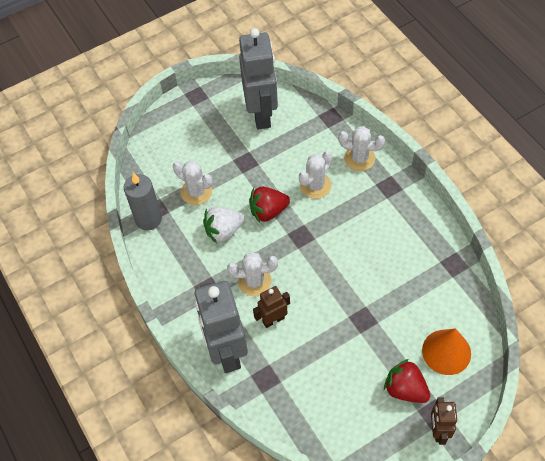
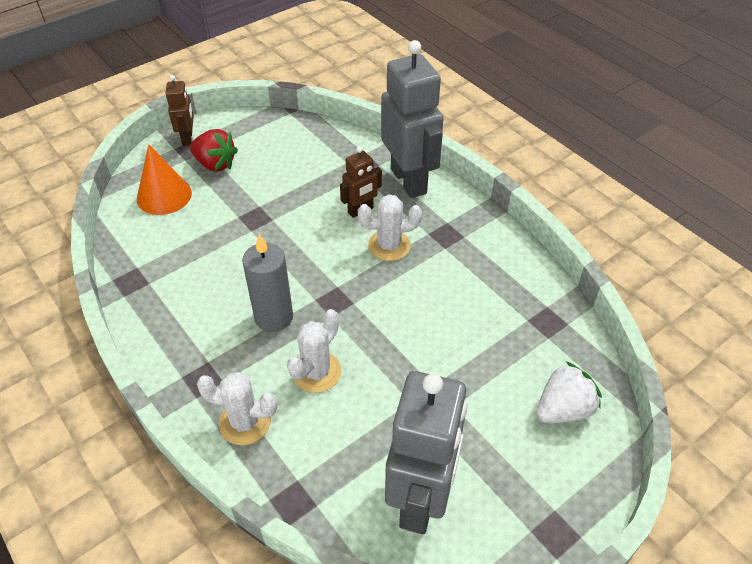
camera: 170 degrees right, 10 degrees down
(148, 219) = (552, 307): grey candle -> grey candle (274, 317)
(196, 192) = (497, 350): white cactus -> none
(223, 231) = (442, 300): white strawberry -> white strawberry (563, 409)
(262, 114) = (421, 499): grey robot -> grey robot turned 150 degrees counterclockwise
(268, 211) = (384, 329): red strawberry -> none

